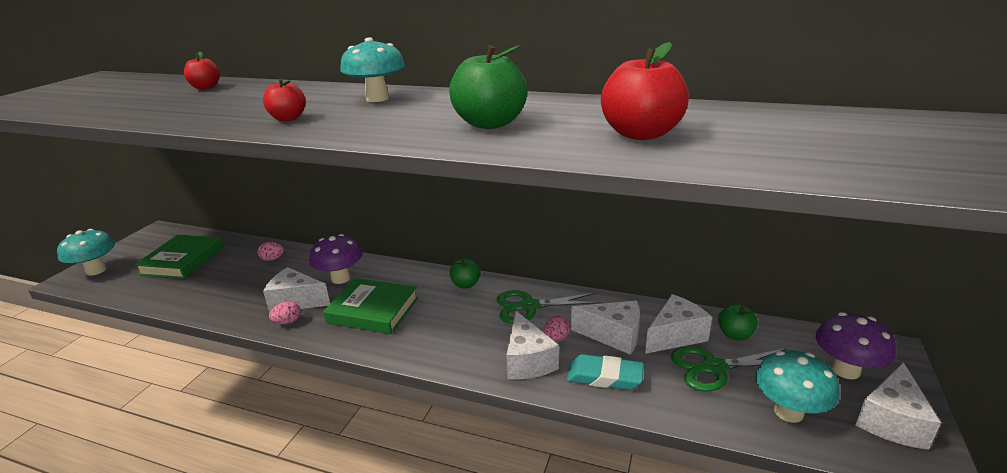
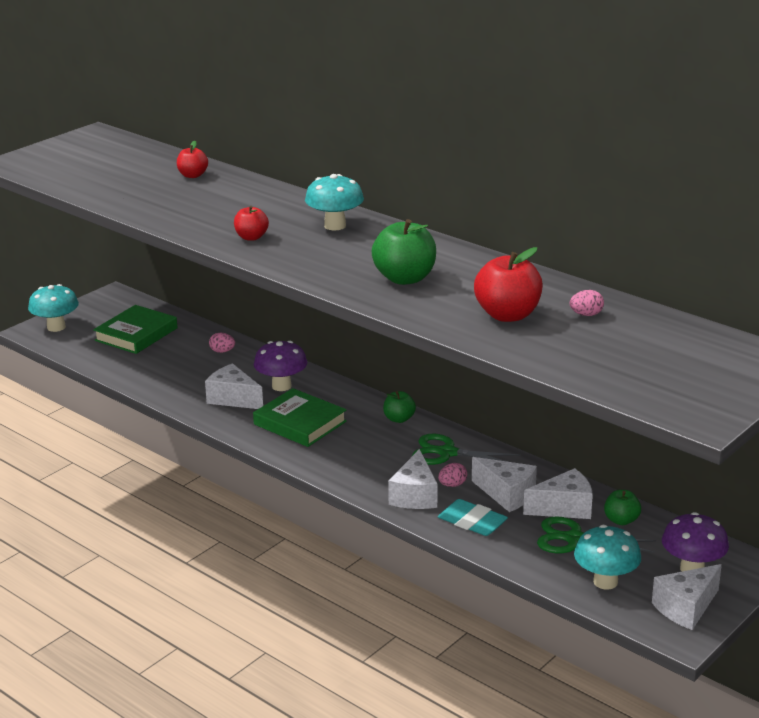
camera: 20 degrees right, 0 degrees up
(287, 322) = (220, 416): pink egg -> pink egg (586, 314)

